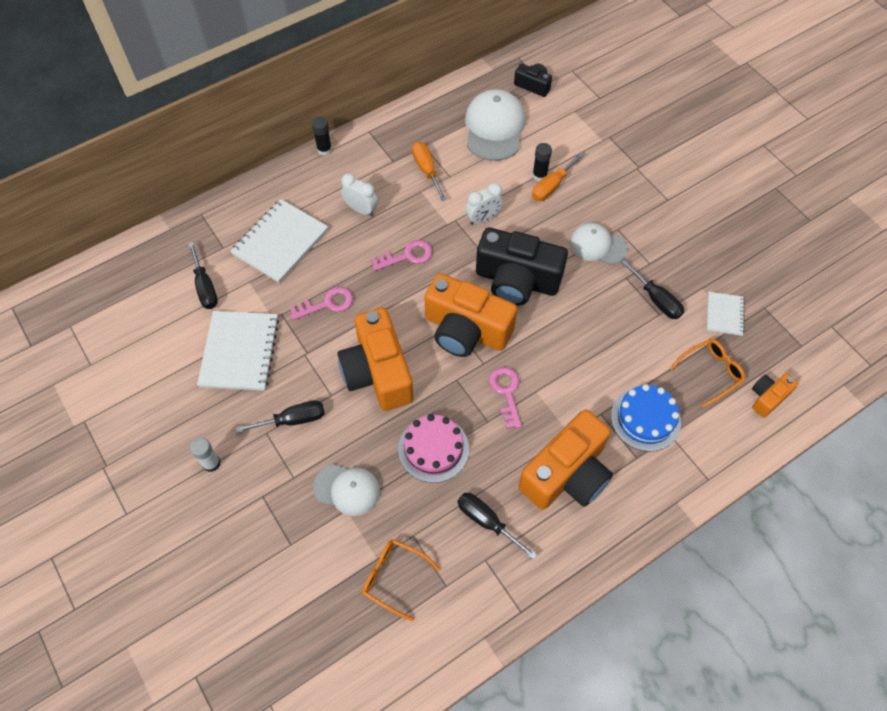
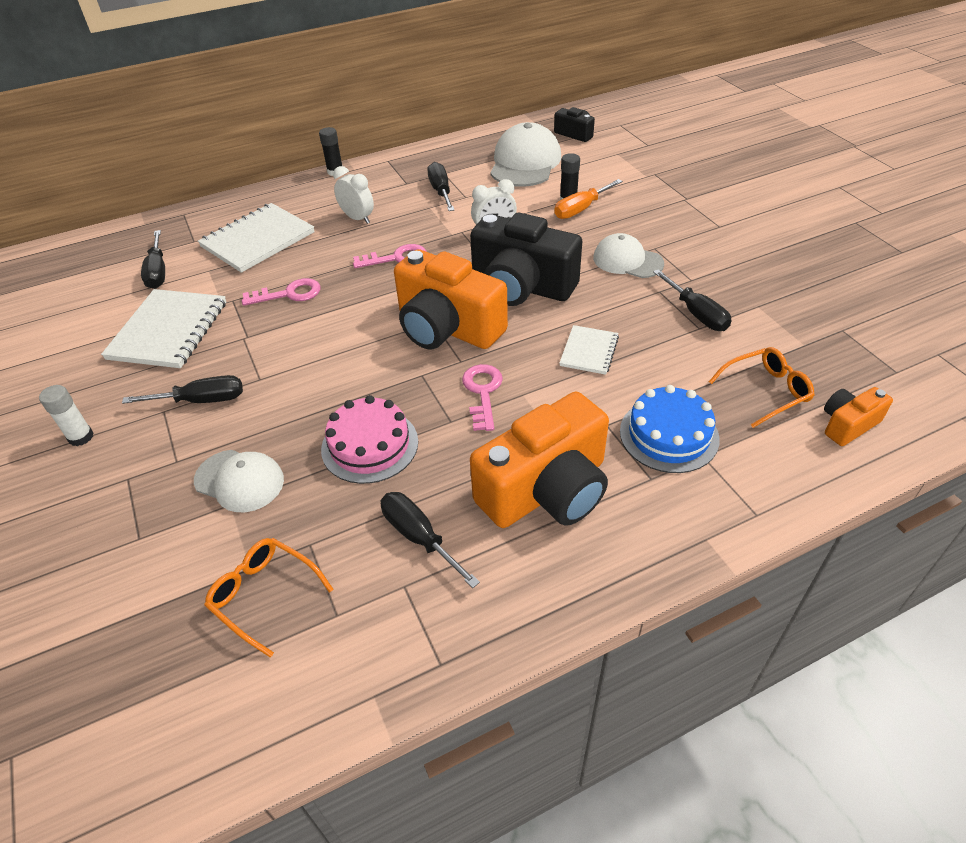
camera: 10 degrees right, 15 degrees down
(378, 372) = (325, 361): orange camera -> none
(426, 170) = (441, 191): orange screwdriver -> black screwdriver
(724, 314) = (787, 333): white notebook -> white notebook (589, 351)

